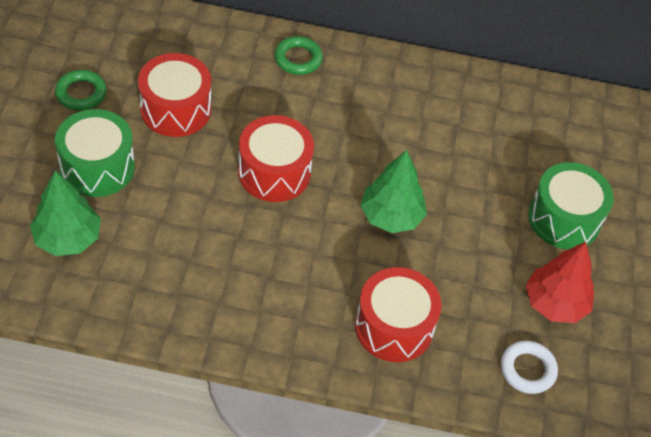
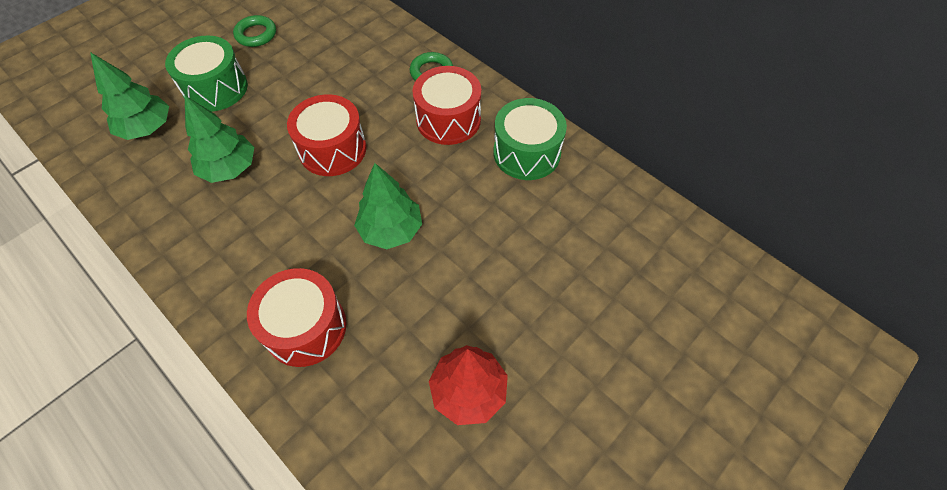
camera: 40 degrees right, 5 degrees up
(175, 109) = (307, 71): red drum -> red drum (448, 119)
(194, 235) = (229, 168): none -> green tree
(527, 369) = (385, 442): white ring -> none
(564, 219) = (548, 313): green drum -> green drum (526, 153)

